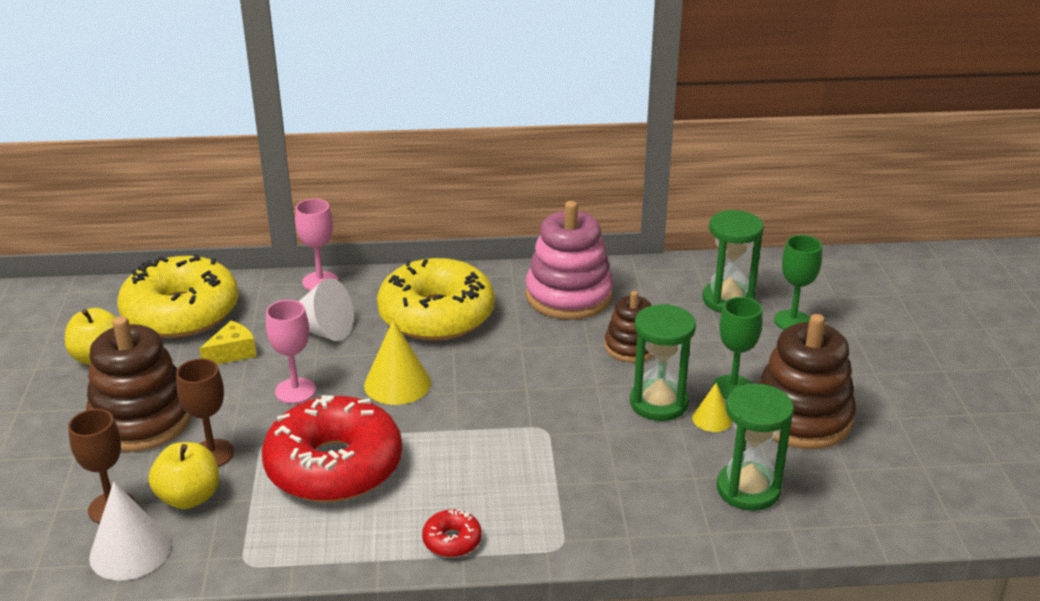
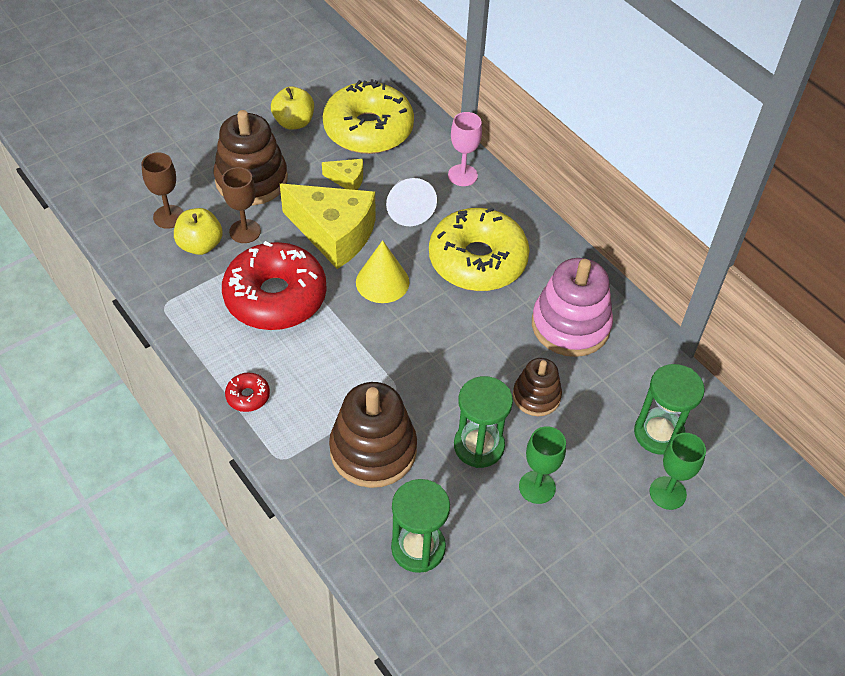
camera: 55 degrees right, 20 degrees up
(130, 551) = (140, 247): white cone -> none
(295, 391) = (334, 234): pink goblet -> yellow cheese
(712, 419) = (486, 489): yellow cone -> none
(801, 418) = (534, 550): brown stacking toy -> brown stacking toy (373, 450)

